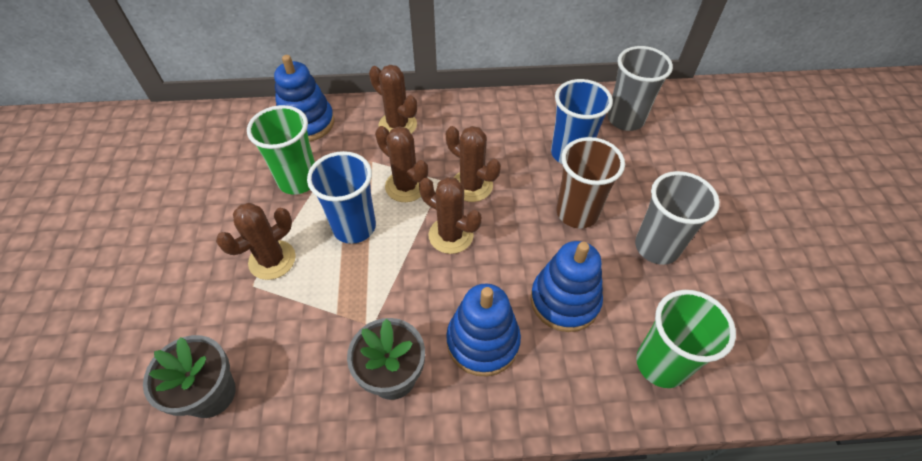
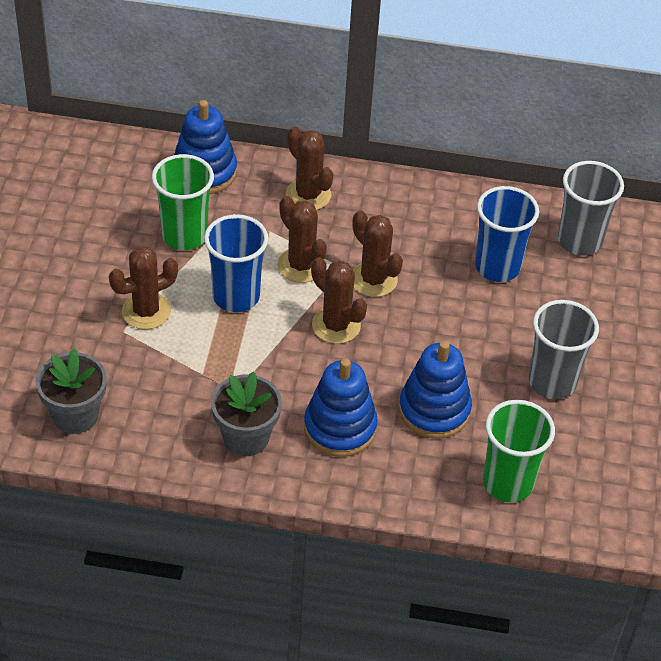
camera: 10 degrees right, 5 degrees down
(577, 213) = (480, 331): brown cup -> none

